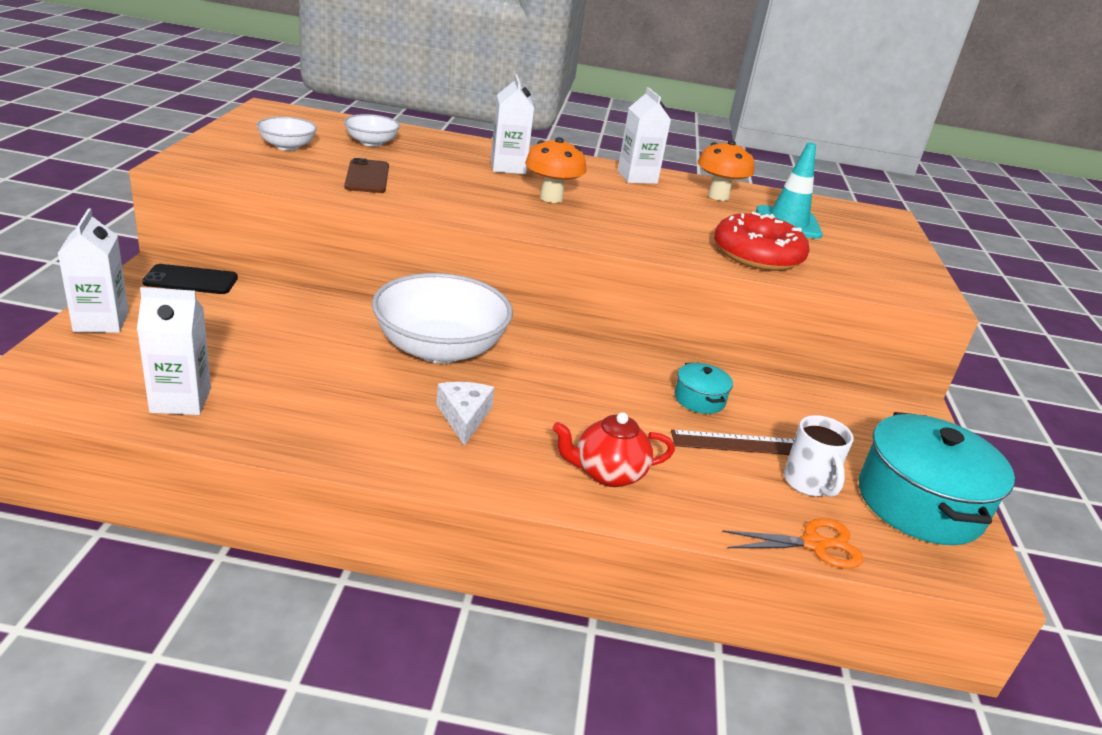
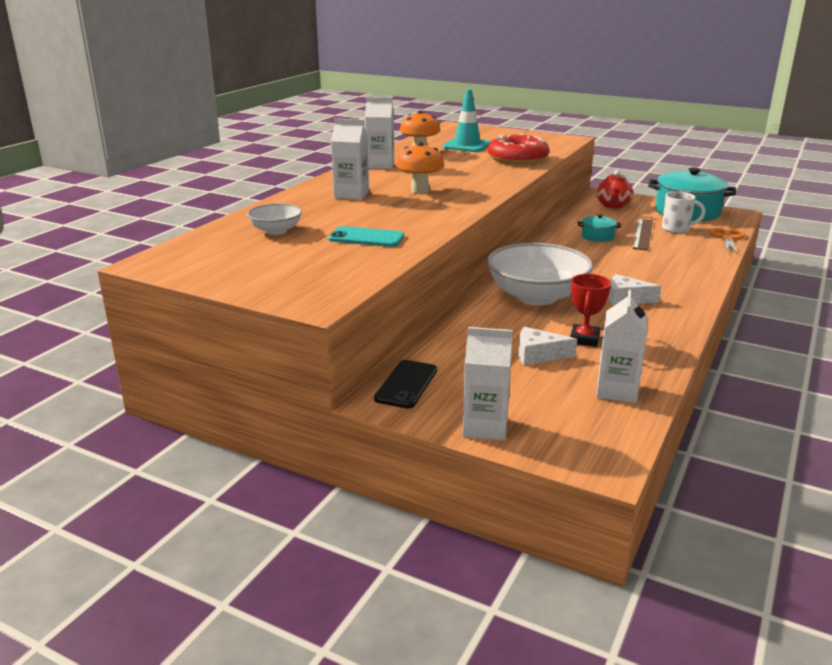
camera: 65 degrees left, 5 degrees down
(269, 350) = (538, 355): none -> white cheese
(287, 146) = (276, 261): white bowl -> none
(319, 381) = (584, 339): none -> red trophy
(367, 177) = (366, 238): brown phone -> turquoise phone
(607, 473) = (679, 270): red teapot -> red teapot (613, 205)

